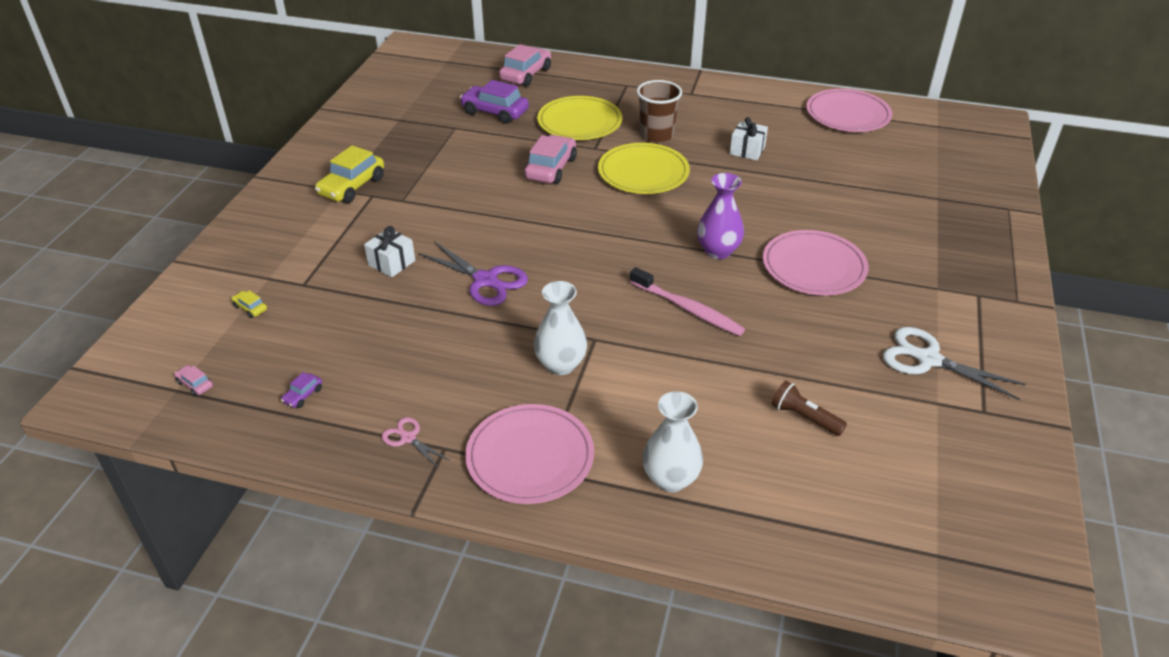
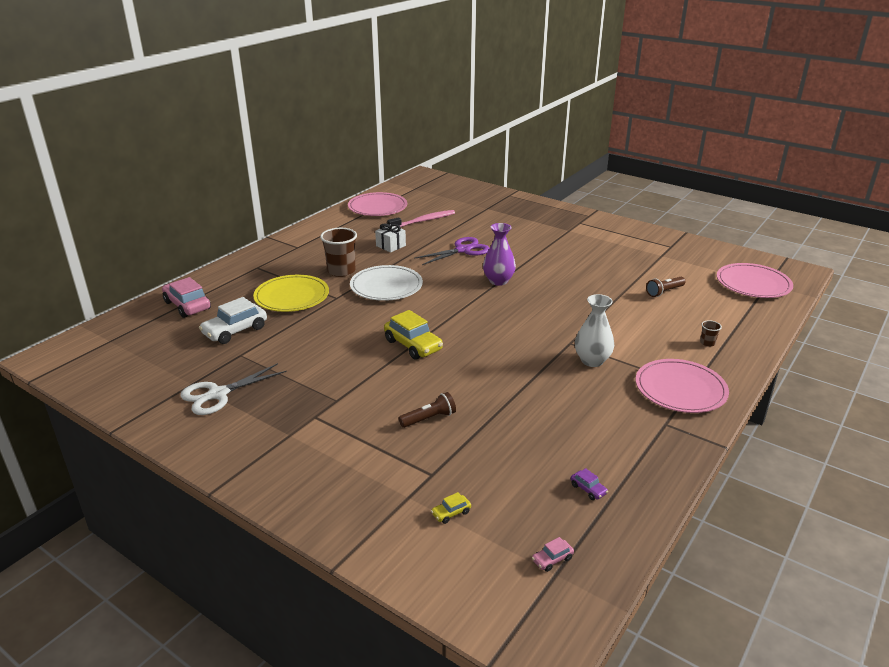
camera: 70 degrees left, 10 degrees down
(352, 186) = (289, 427): yellow car -> yellow car (413, 345)
(391, 263) = (429, 419): white gift -> brown flashlight
(408, 438) = (652, 439): pink scissors -> none
(485, 280) = (480, 375): purple scissors -> purple scissors (463, 250)
(495, 112) = (235, 331): purple car -> white car
(551, 168) = (349, 321): pink car -> none
(643, 172) = (386, 286): yellow plate -> white plate
(670, 479) = (707, 343): white vase -> brown cup
(688, 309) = (553, 304): pink toothbrush -> pink toothbrush (423, 221)
(814, 266) = (531, 256): pink plate -> pink plate (753, 284)
(928, 359) = (627, 248): white scissors -> white scissors (218, 394)

